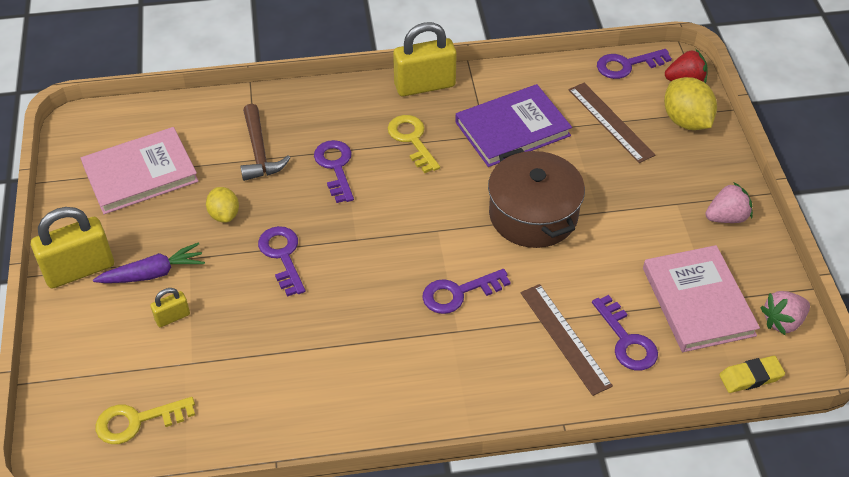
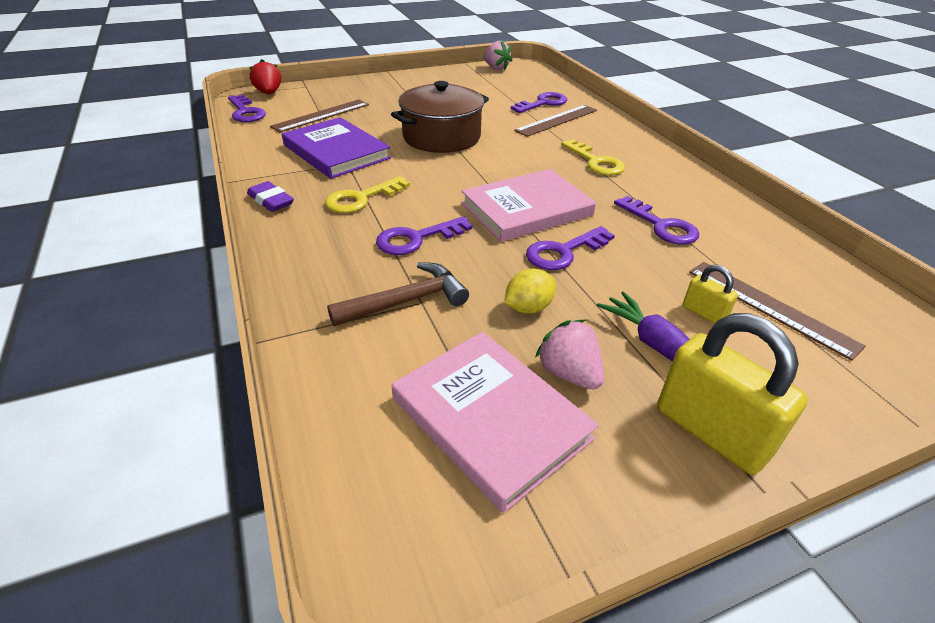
camera: 105 degrees left, 10 degrees down
(137, 421) = (844, 305): yellow key -> yellow key (595, 162)
(159, 365) = (770, 307): none -> brown ruler
(424, 85) = (271, 201): yellow padlock -> purple eraser
(458, 293) = (544, 158): purple key -> purple key (660, 225)
(686, 121) = (317, 92): yellow lemon -> none
(698, 301) = (495, 86): pink book -> pink book (527, 209)
(726, 217) = (415, 80): pink strawberry -> pink strawberry (569, 373)
(750, 377) = (543, 74): yellow eraser -> none

